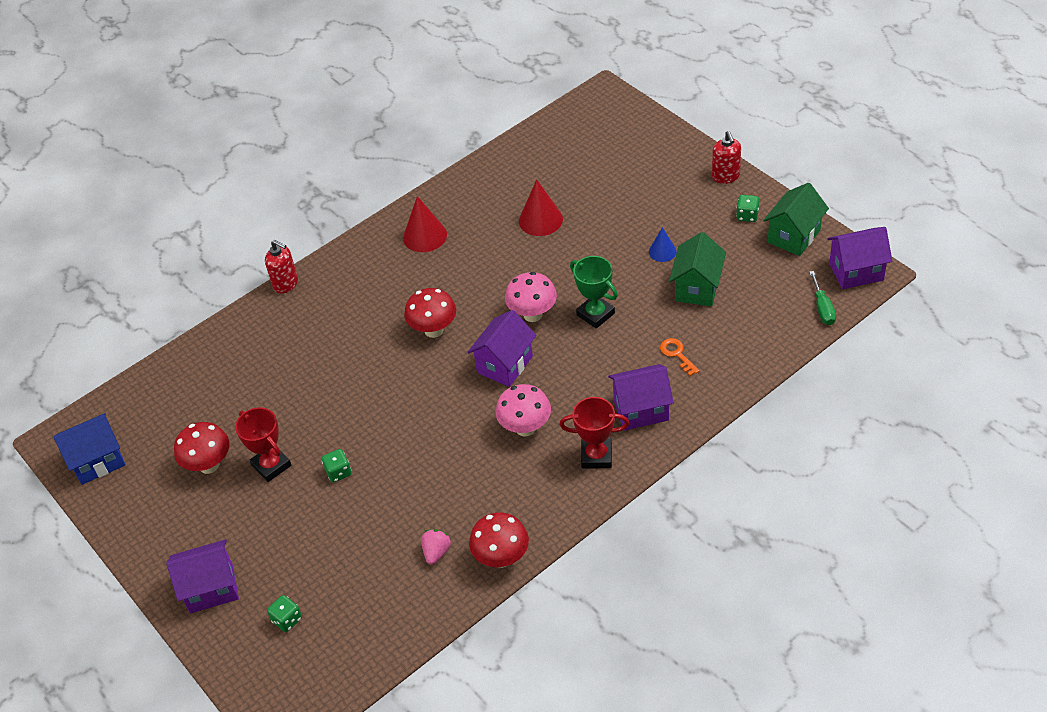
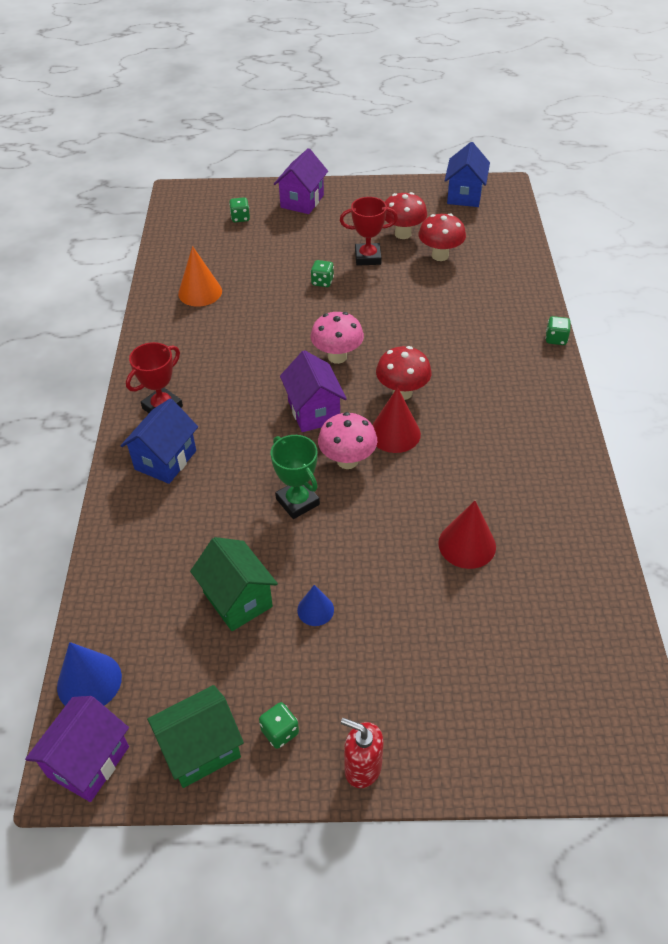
camera: 125 degrees right, 0 degrees up
(286, 284) = (556, 339): red soap dispenser -> green dice
(425, 236) = (531, 449): red cone -> red cone (394, 433)
(436, 552) = (200, 292): pink strawberry -> orange cone
(501, 558) = (154, 316): red mushroom -> red mushroom (440, 255)
(525, 428) = (238, 386): pink mushroom -> pink mushroom (337, 357)
(595, 314) = (297, 501): green trophy -> green trophy turned 60 degrees clockwise
(641, 410) = (165, 460): purple house -> blue house
(677, 354) = (186, 524): orange key -> none
(794, 236) = (201, 749): green house -> green house turned 75 degrees clockwise
(822, 308) = (89, 681): green screwdriver -> blue cone

